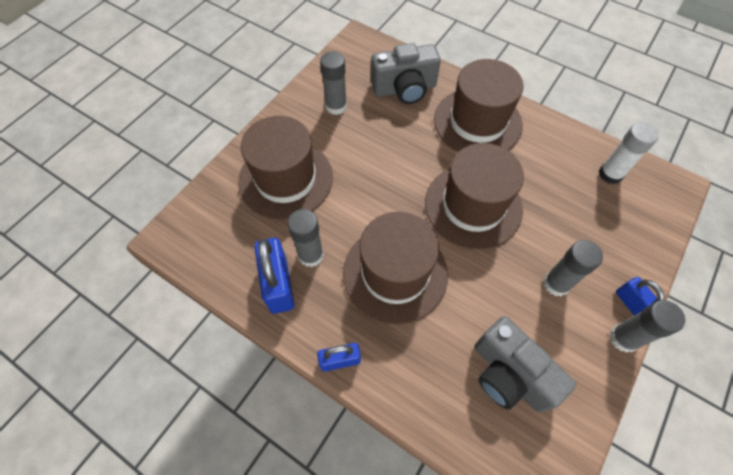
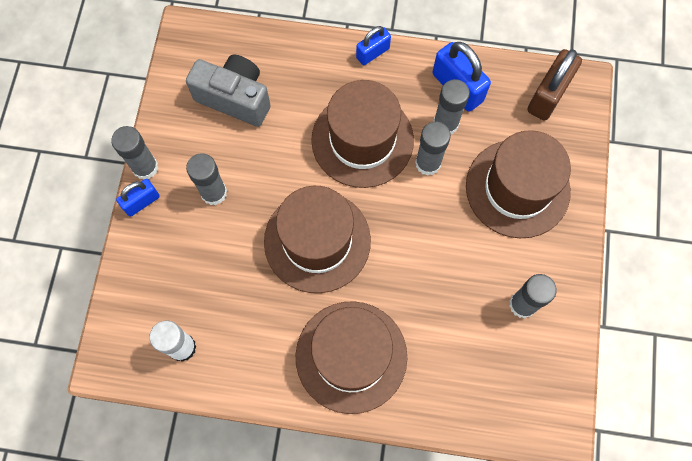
camera: 155 degrees right, 10 degrees up
(204, 241) = (548, 95): none -> brown padlock
(347, 228) = (428, 163): none -> grey glue stick
(404, 89) = (457, 369): grey camera -> none
(631, 304) = (141, 202): blue padlock -> blue padlock turned 75 degrees counterclockwise

